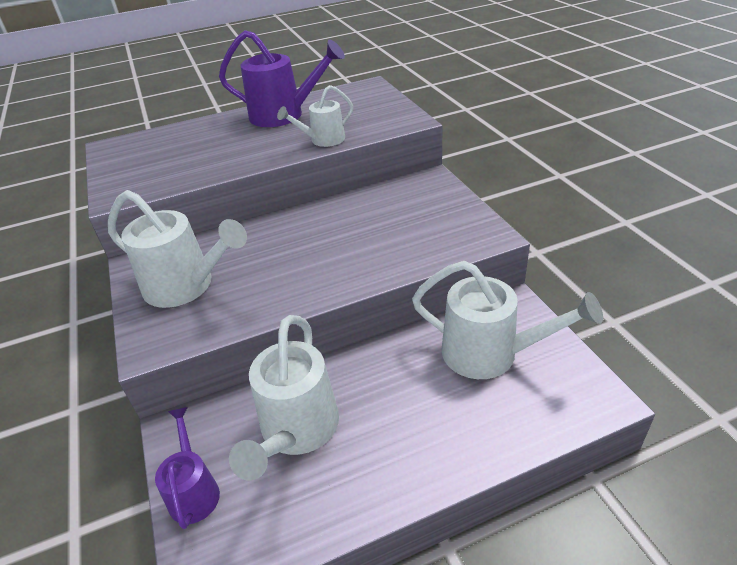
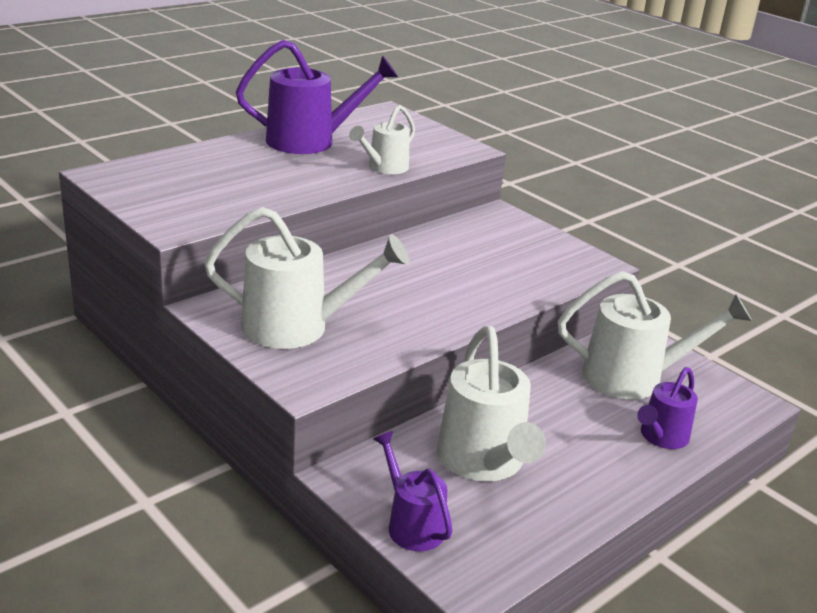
camera: 25 degrees left, 10 degrees down
(480, 429) = (661, 437): none -> purple watering can

